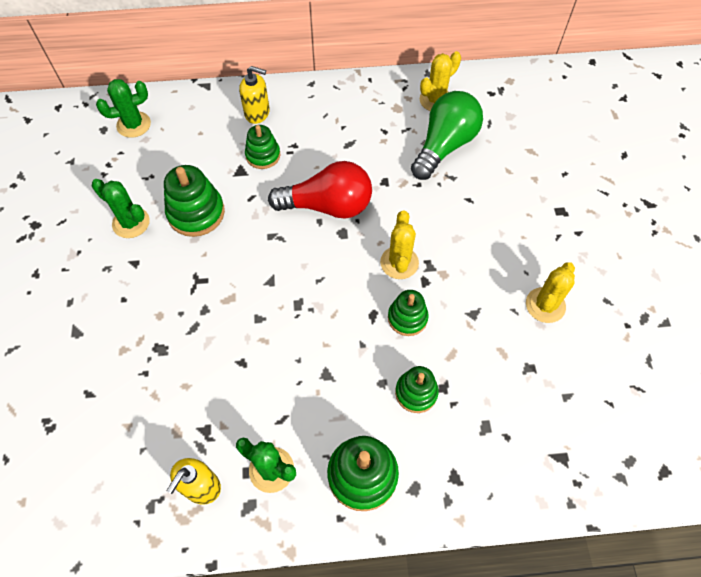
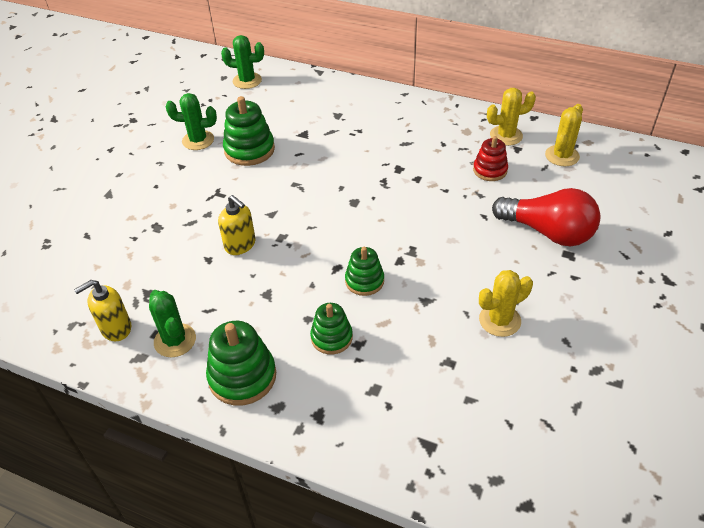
camera: 30 degrees right, 15 degrees down
(131, 223) = (198, 140): green cactus -> green cactus turned 60 degrees counterclockwise
(257, 113) = (346, 100): yellow soap dispenser -> yellow soap dispenser (240, 245)
(263, 155) = (329, 129): green stacking toy -> none
(328, 206) = (356, 179): red light bulb -> red light bulb (548, 232)
(399, 263) = (387, 239): yellow cactus -> yellow cactus (562, 156)
(444, 146) = (490, 170): green light bulb -> red stacking toy

